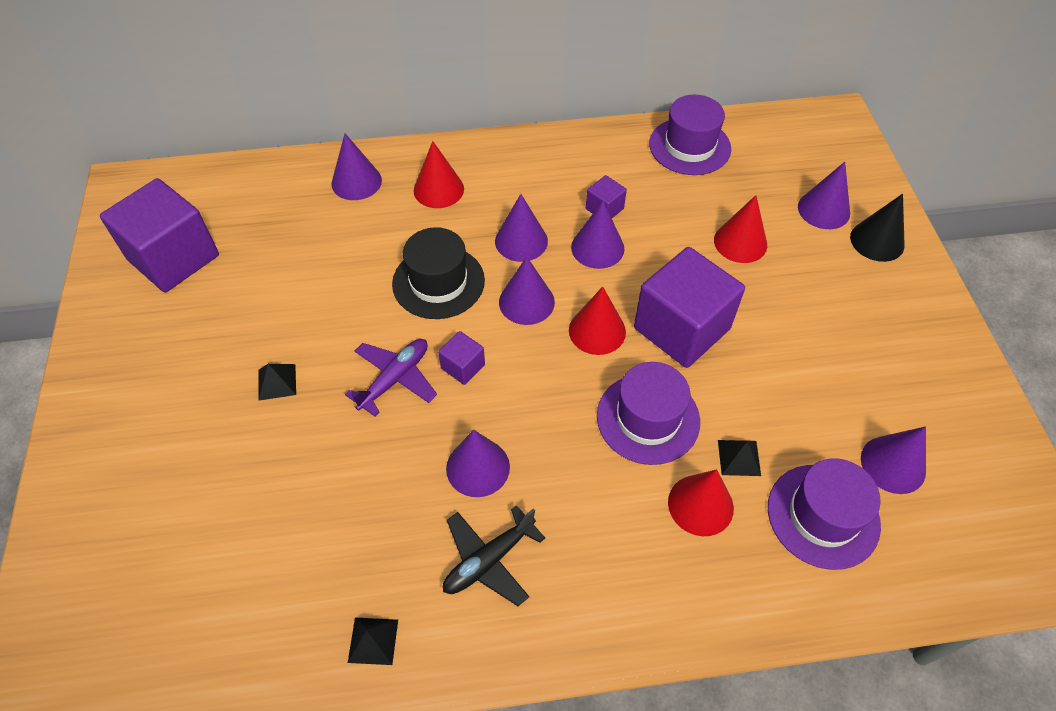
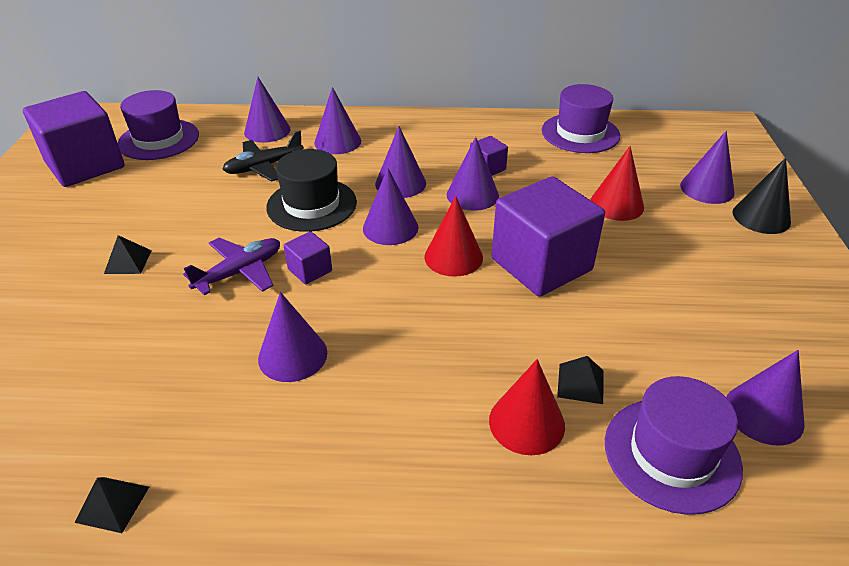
camera: 10 degrees right, 15 degrees down
(438, 189) = (337, 142): red cone -> purple cone
(489, 560) = (272, 443): black plane -> black plane (264, 167)
(648, 418) = (487, 335): purple hat -> purple hat (159, 139)

